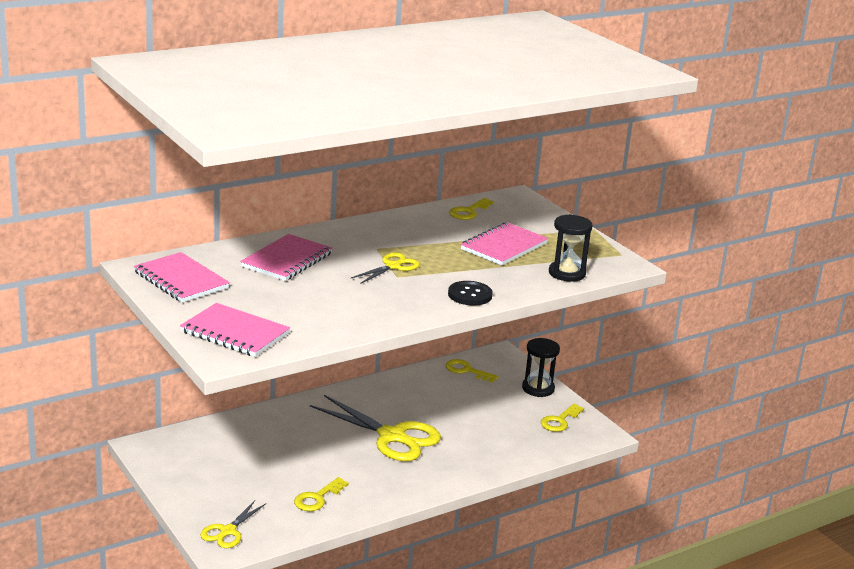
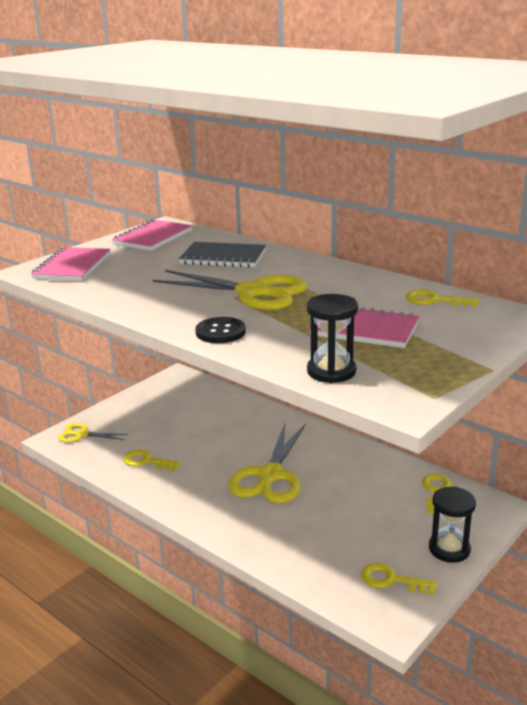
camera: 75 degrees right, 0 degrees up
(287, 260) = (223, 257): pink notebook -> grey notebook
(393, 266) = (253, 292): yellow scissors -> yellow scissors, size x1.91

